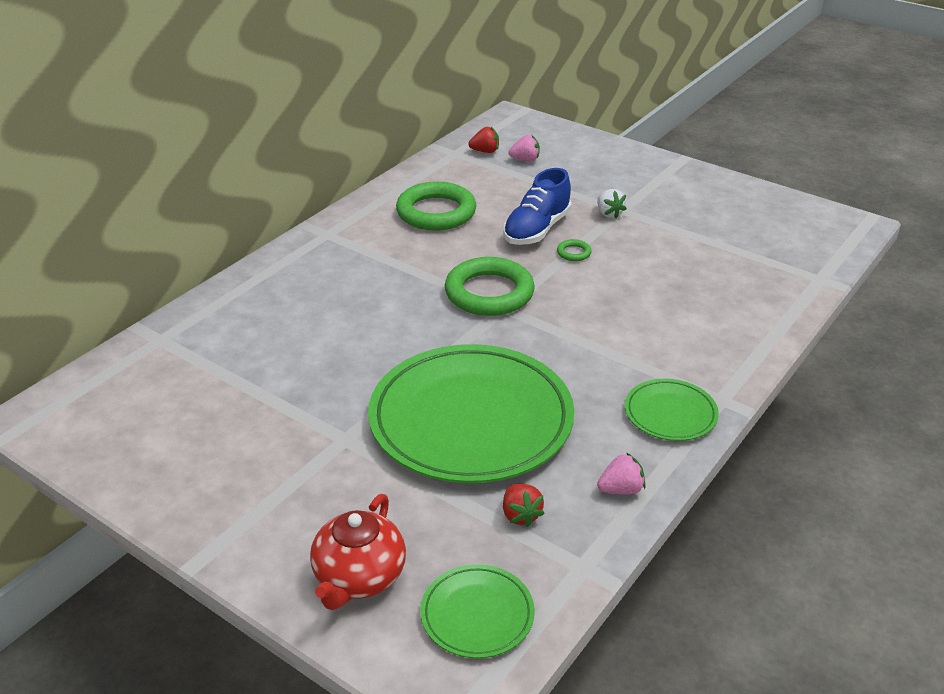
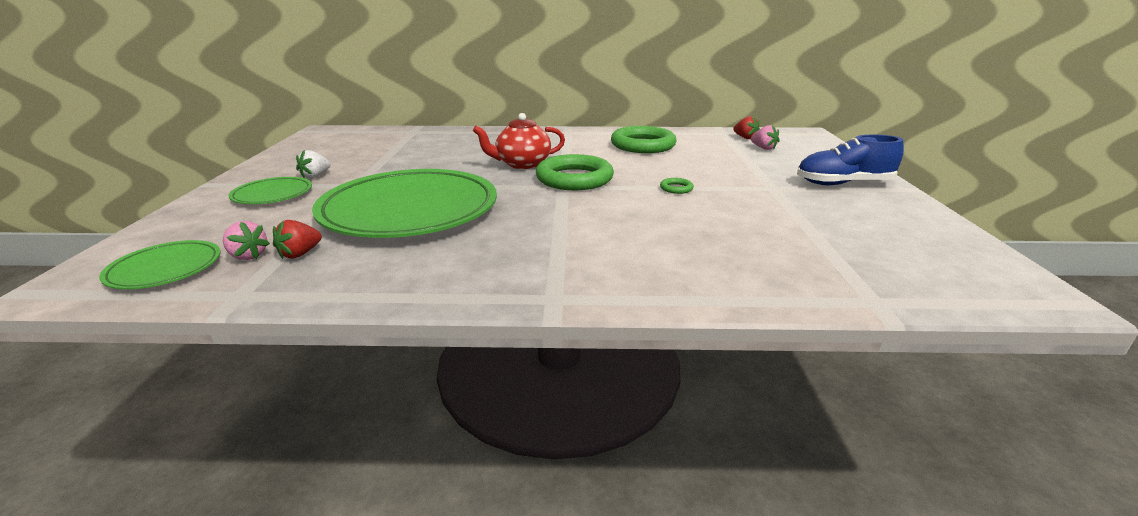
camera: 55 degrees right, 10 degrees down
(359, 577) = (204, 223): red teapot -> red teapot (522, 164)
(536, 230) = (682, 172): blue shoe -> blue shoe (843, 184)
(609, 214) = (757, 185): white strawberry -> white strawberry (315, 176)
(621, 489) = (360, 284): pink strawberry -> pink strawberry (248, 256)
(670, 413) = (499, 279): green plate -> green plate (272, 194)

